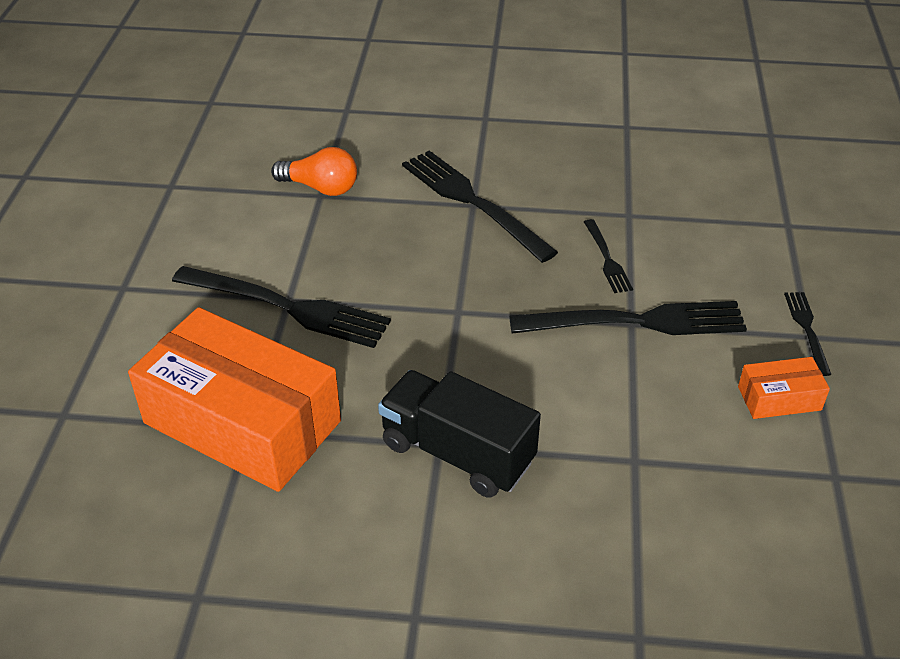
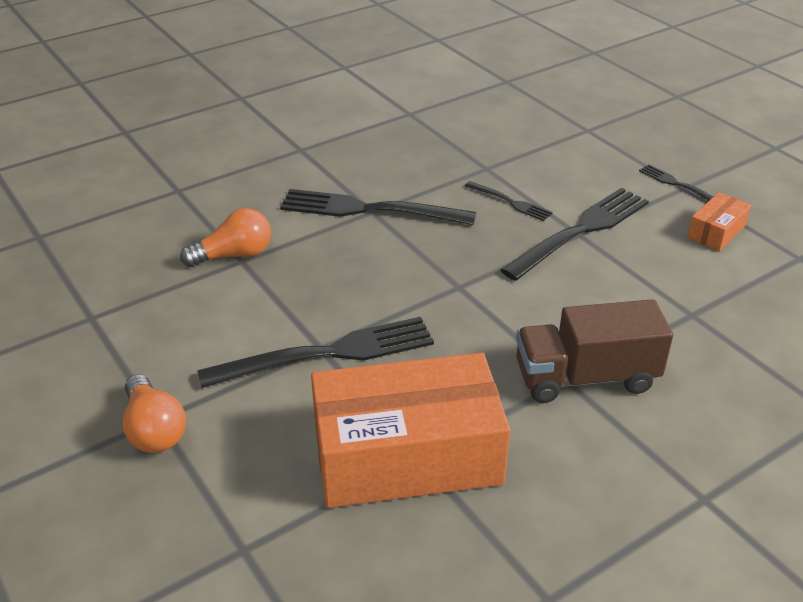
camera: 40 degrees left, 5 degrees down
(112, 294) = (154, 429): none -> orange light bulb
(457, 453) = (585, 377): black truck -> brown truck

